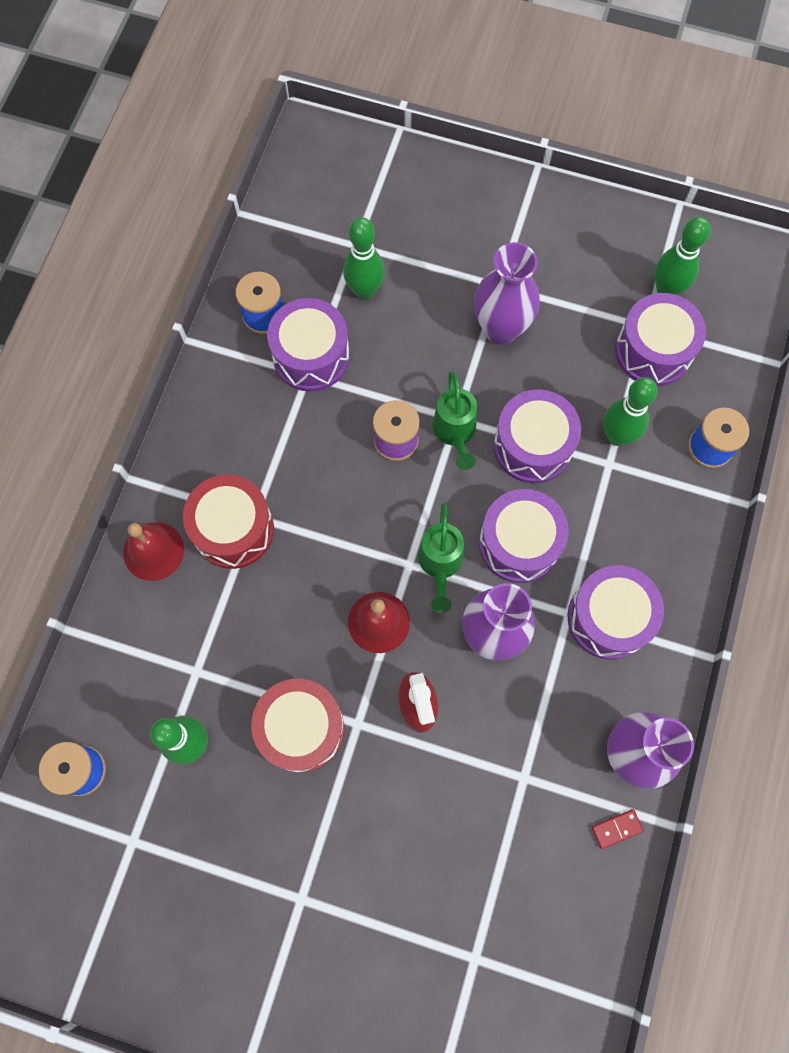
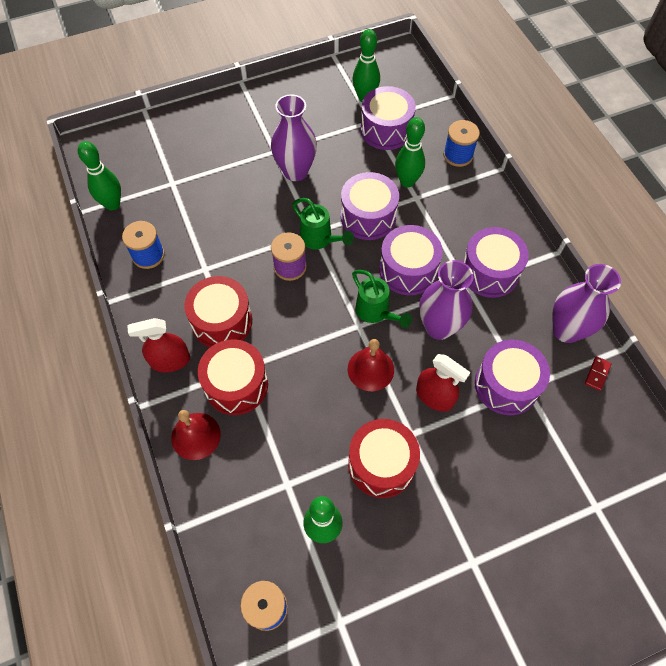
camera: 40 degrees left, 10 degrees down
(192, 452) = (170, 361): none -> red spray bottle
(276, 448) = (222, 321): none -> red drum
(311, 356) = (198, 257): purple drum -> purple drum (506, 385)
(365, 290) = (199, 202): green bowling pin -> green bowling pin (112, 204)

